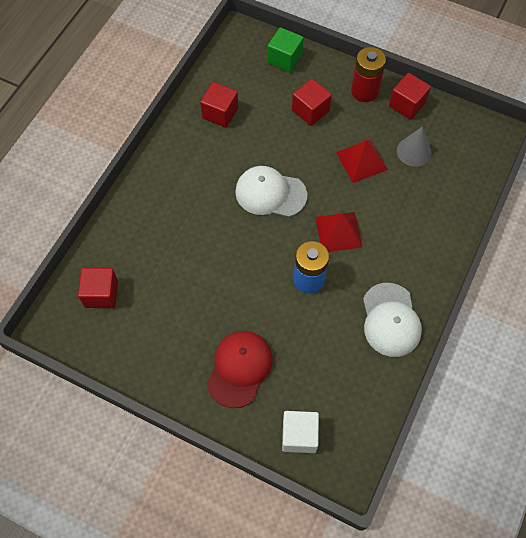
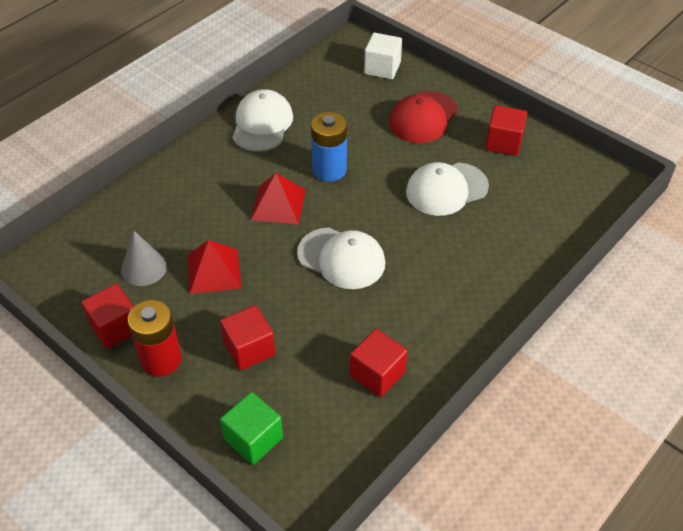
camera: 165 degrees left, 15 degrees down
(101, 294) = (558, 200): red cube -> red cube (503, 143)
(201, 282) = (446, 189): none -> white cap

